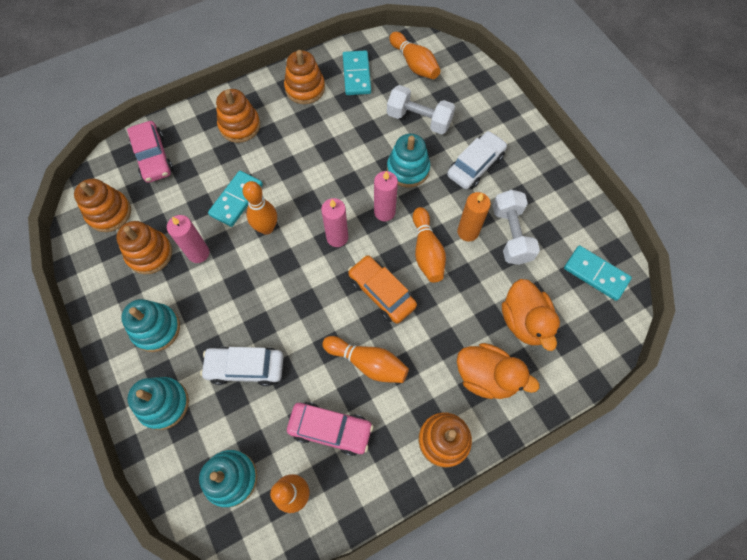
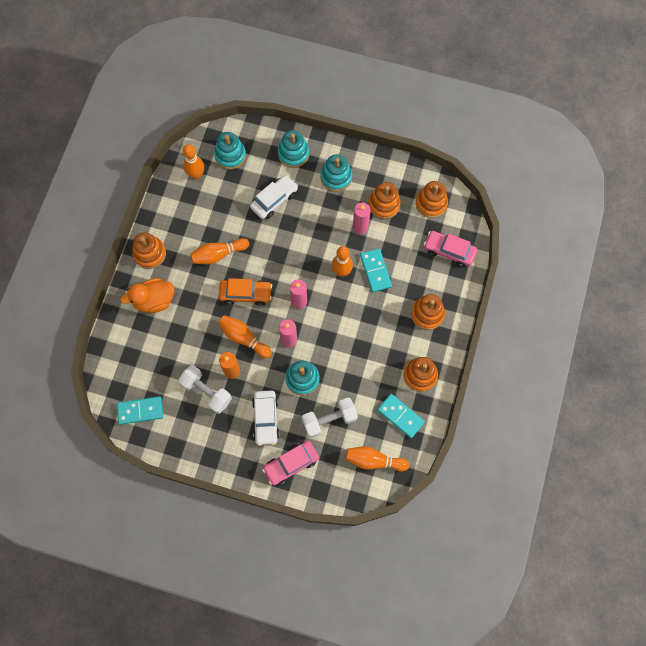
camera: 135 degrees right, 5 degrees up
(330, 429) = (206, 211): pink car -> pink car (291, 464)
(524, 321) = (158, 347): orange duck -> none

